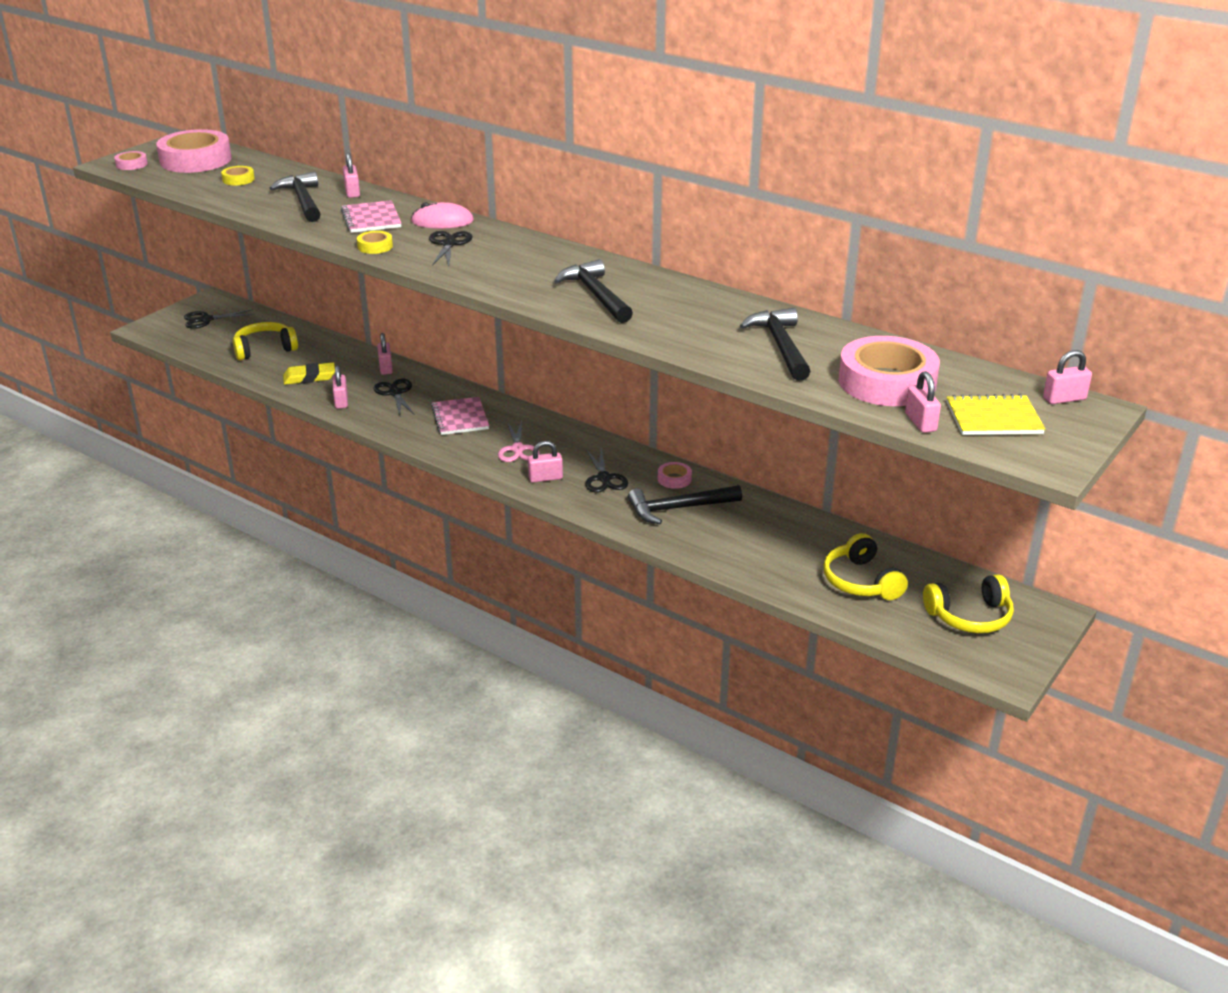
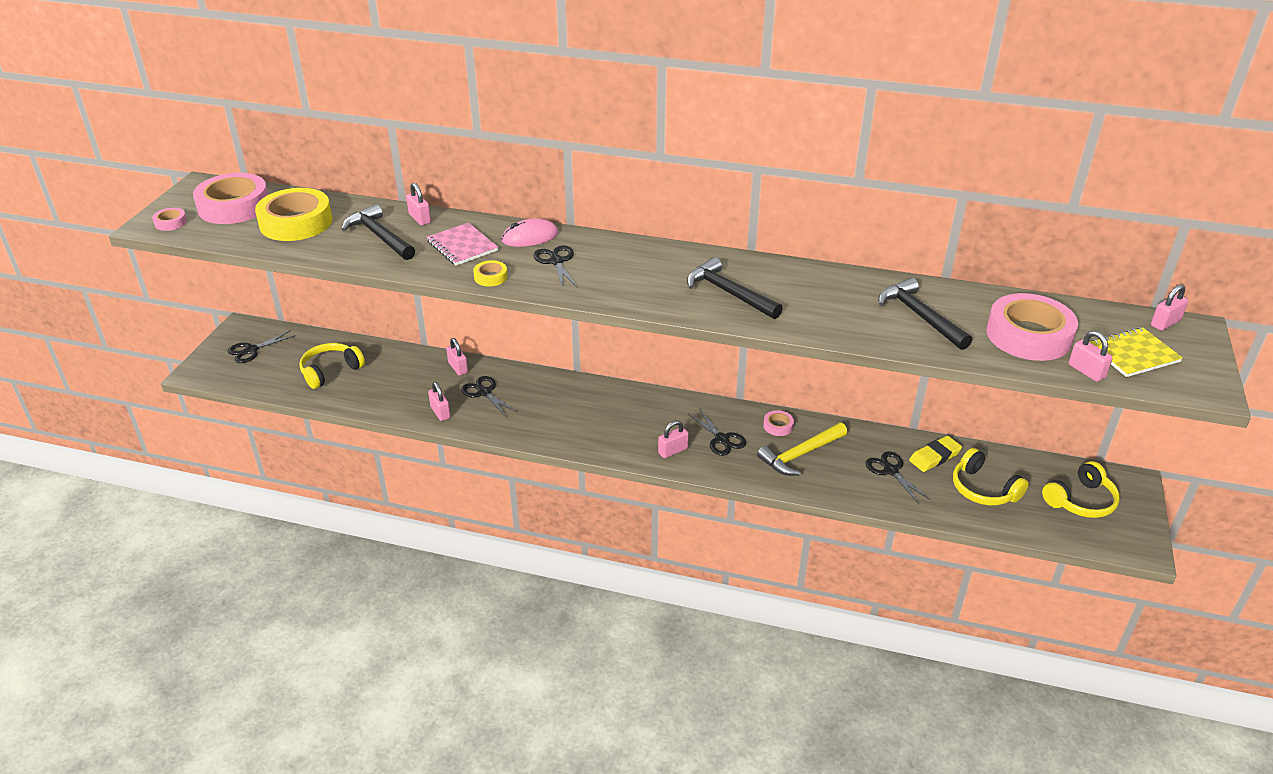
camera: 20 degrees left, 5 degrees up
(238, 179) = (296, 222): yellow tape -> yellow tape, size x2.30
(309, 377) = (393, 393): yellow eraser -> yellow eraser (934, 457)
(460, 418) = (559, 406): pink notebook -> none
(518, 449) = (630, 427): pink scissors -> none
(678, 508) = (800, 455): black hammer -> yellow hammer
(767, 543) = (890, 470): none -> black scissors

